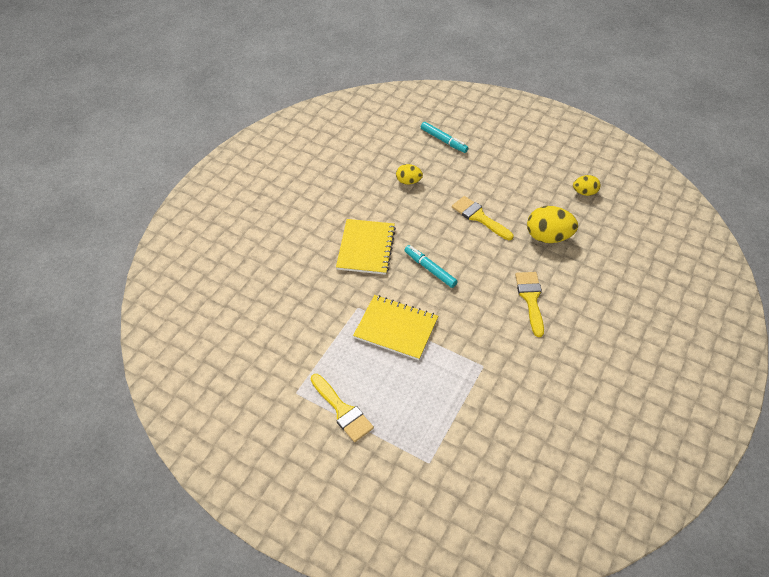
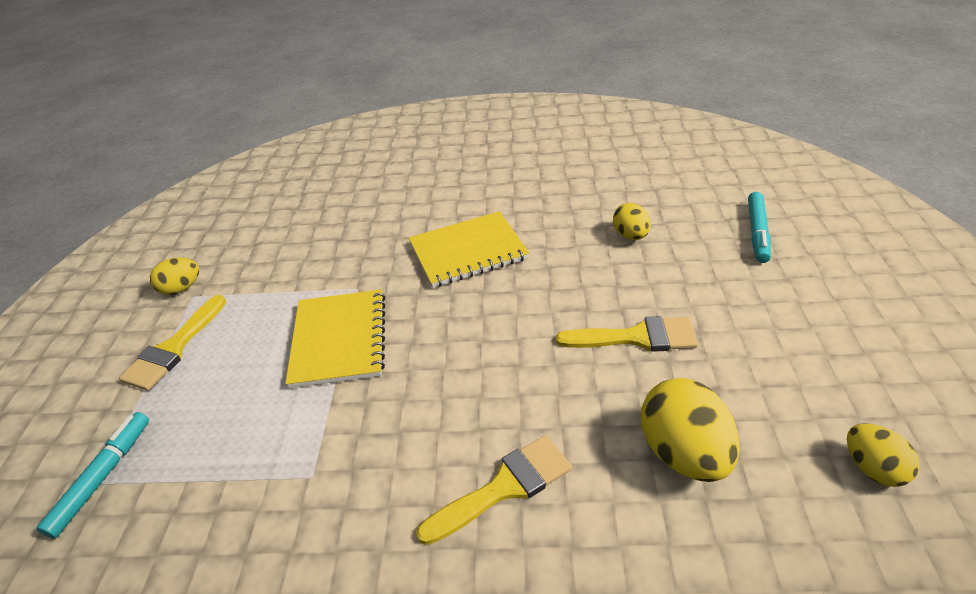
camera: 65 degrees right, 10 degrees down
(282, 397) = (181, 288): none -> yellow egg
(430, 269) = (476, 327): turquoise marker -> turquoise marker (102, 477)
(479, 217) = (636, 337): yellow brush -> yellow brush turned 75 degrees clockwise

